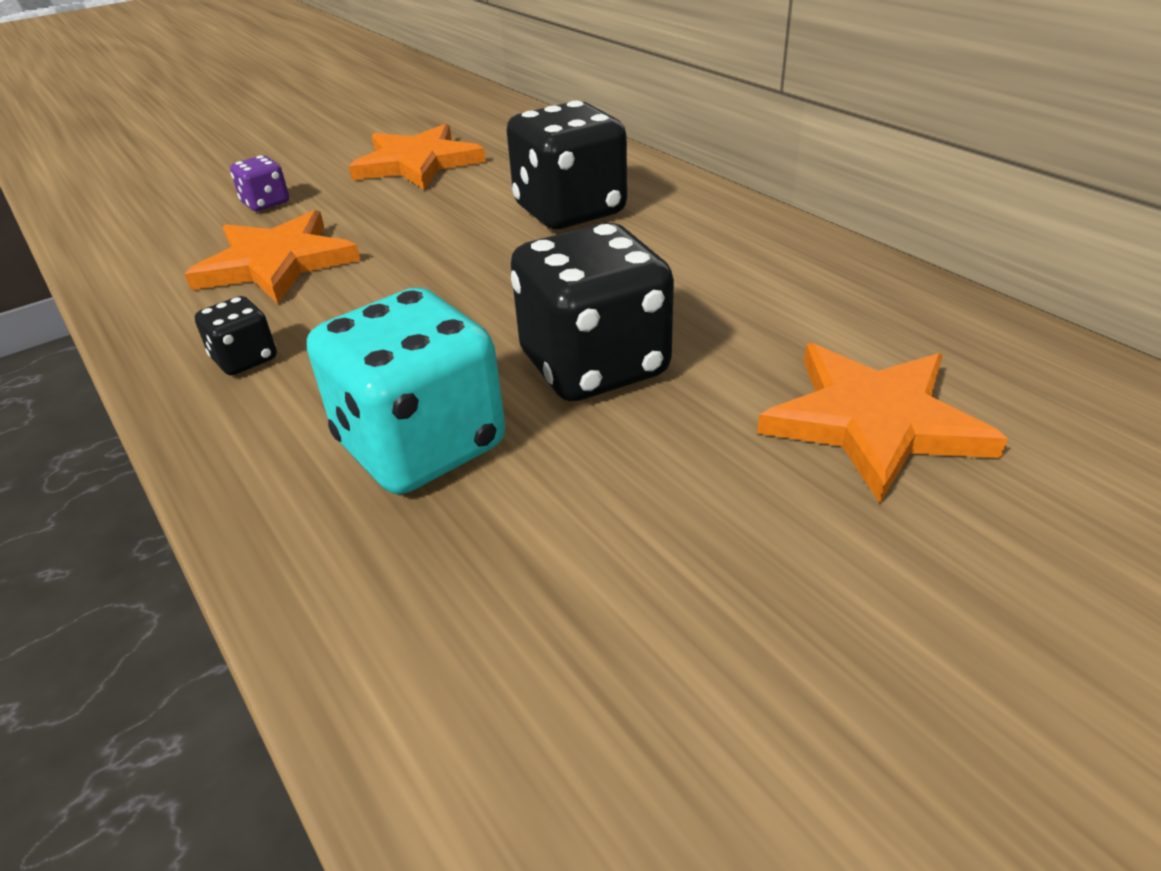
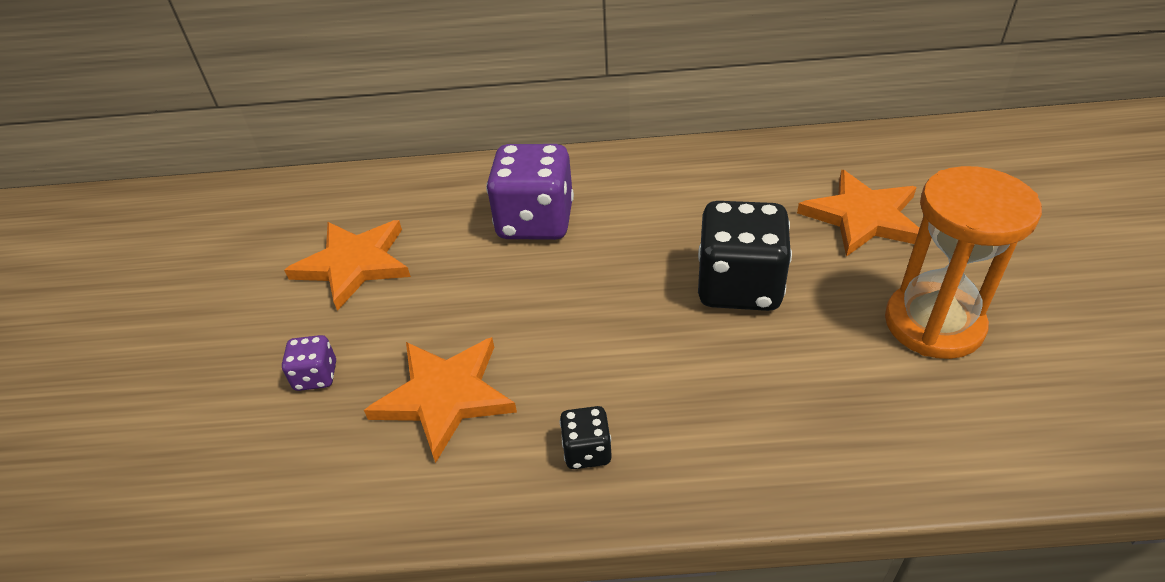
camera: 55 degrees left, 5 degrees up
(421, 445) = (766, 387): turquoise dice -> none
(569, 211) = (535, 222): black dice -> purple dice
(688, 568) = (933, 324): none -> orange hourglass

